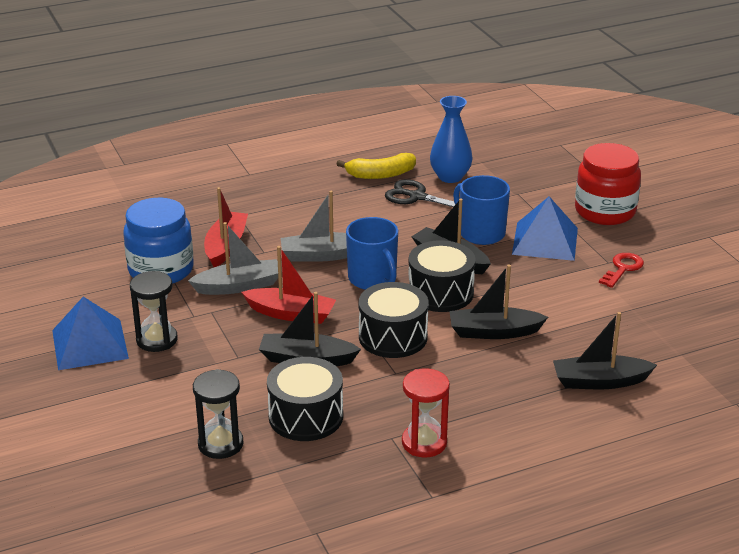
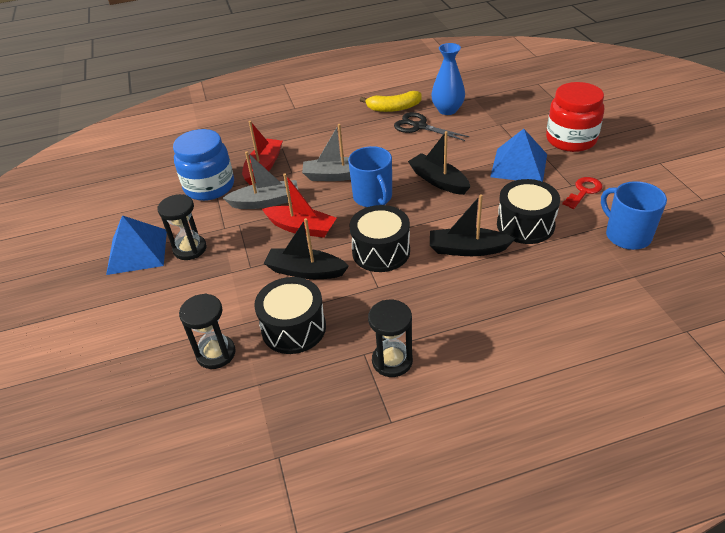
camera: 10 degrees right, 10 degrees up
(424, 443) = (392, 361): red hourglass -> black hourglass
(440, 293) = (426, 211): black drum -> black drum (525, 225)
(481, 233) = (466, 157): blue mug -> blue mug (627, 235)
(599, 381) = (557, 302): black boat -> none

